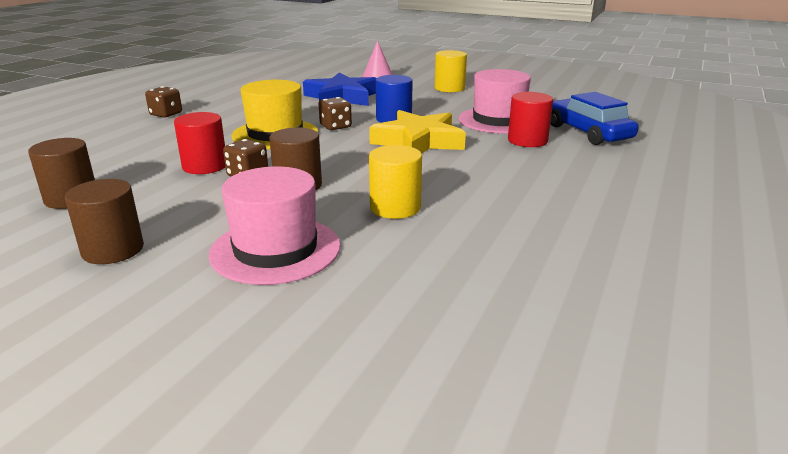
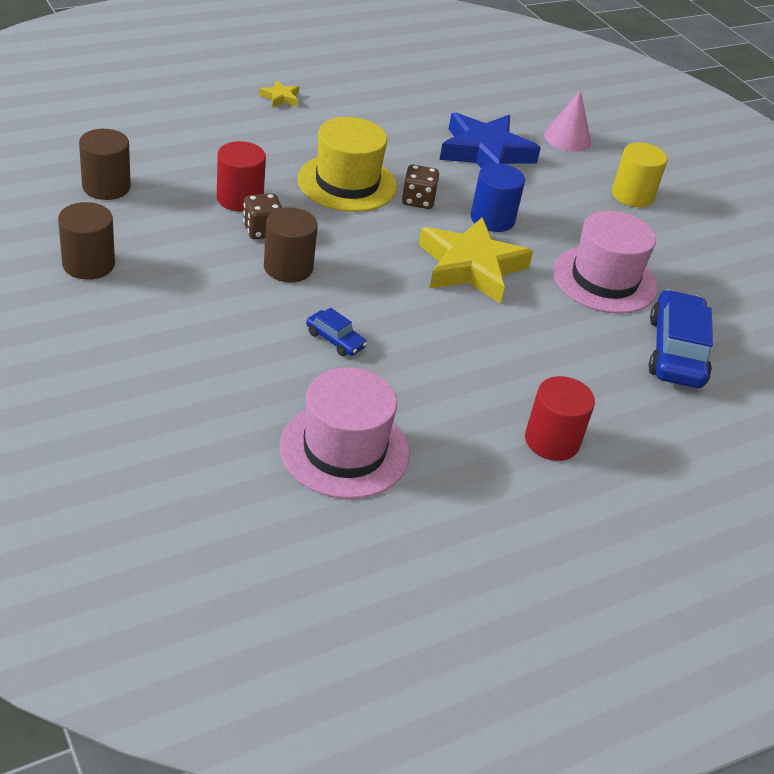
camera: 30 degrees right, 15 degrees up
(166, 114) = (280, 97): brown dice -> yellow star
(275, 249) = (194, 330): pink hat -> pink hat (344, 450)
(395, 207) = (335, 340): yellow cylinder -> blue car
(527, 140) = (586, 327): red cylinder -> red cylinder (552, 441)

